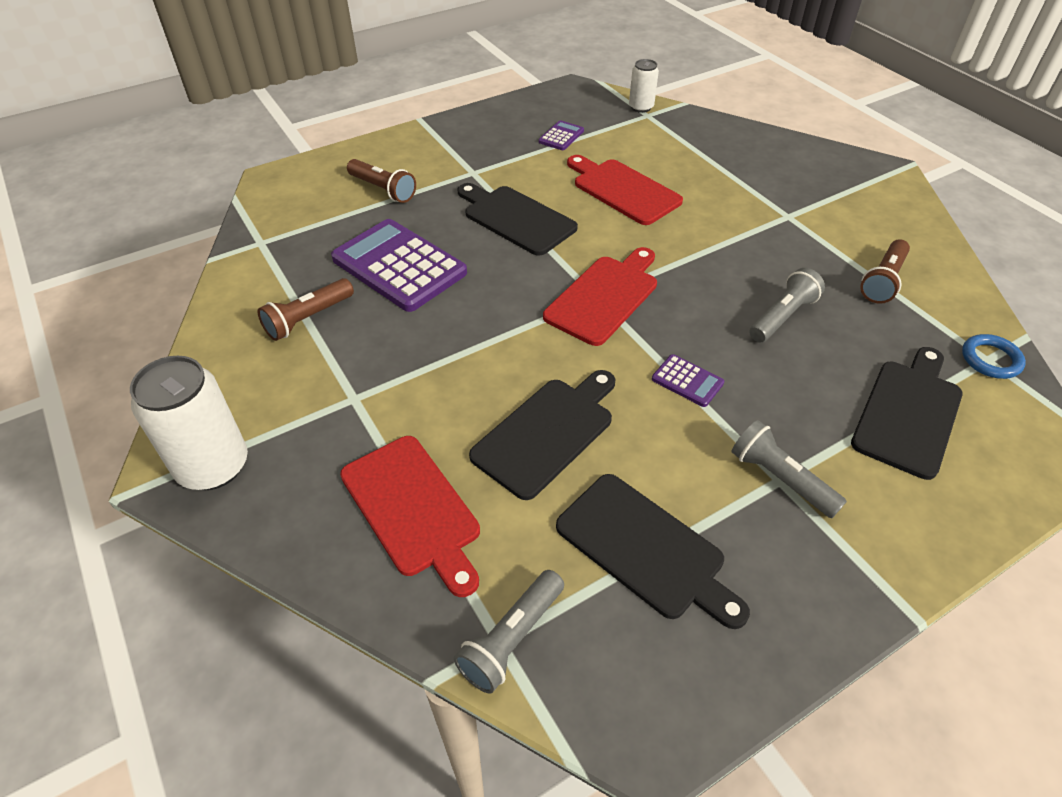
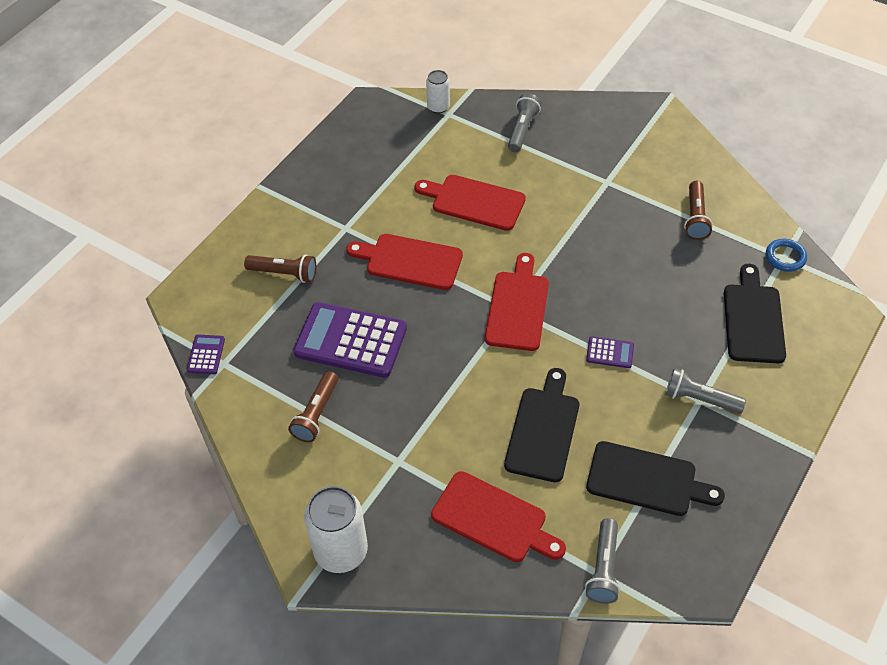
camera: 25 degrees left, 5 degrees up
(516, 218) = (410, 261): black cutting board -> red cutting board
(561, 136) = (392, 163): purple calculator -> purple calculator (206, 355)
(782, 317) = (644, 275): grey flashlight -> grey flashlight (522, 130)

